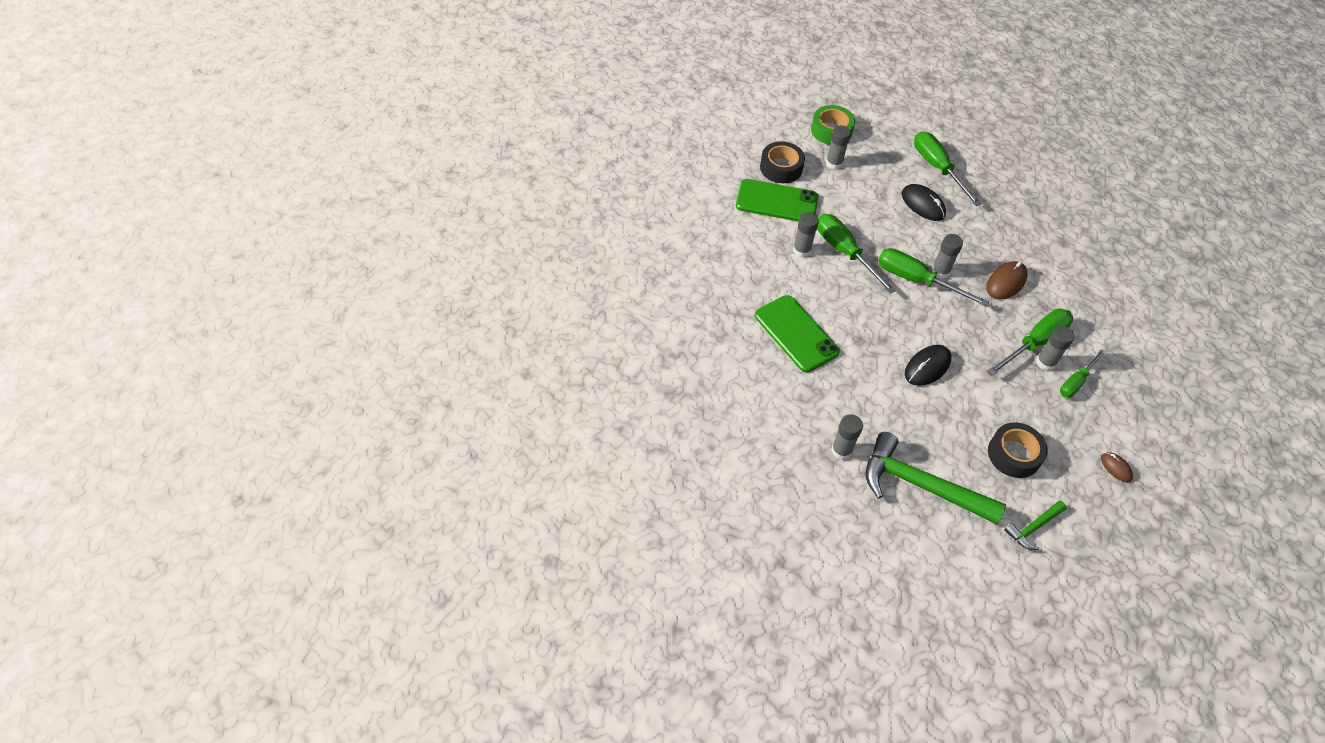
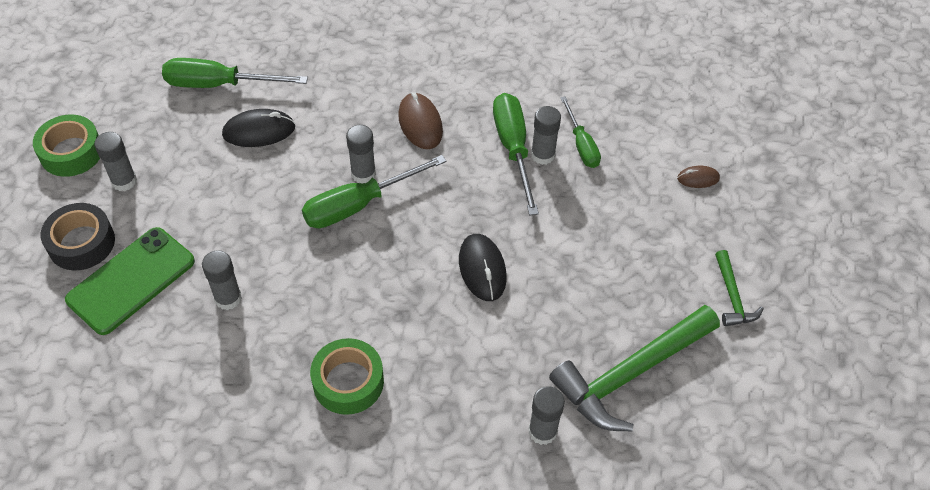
camera: 60 degrees left, 0 degrees up
(796, 334) = (348, 382): green phone -> green tape
(844, 252) = (266, 253): green screwdriver -> none
(1014, 454) = (638, 257): black tape -> none

